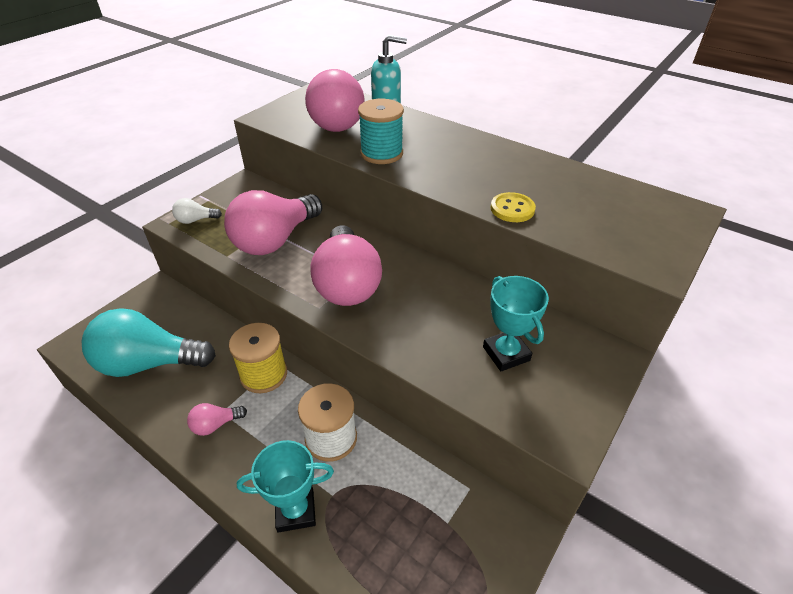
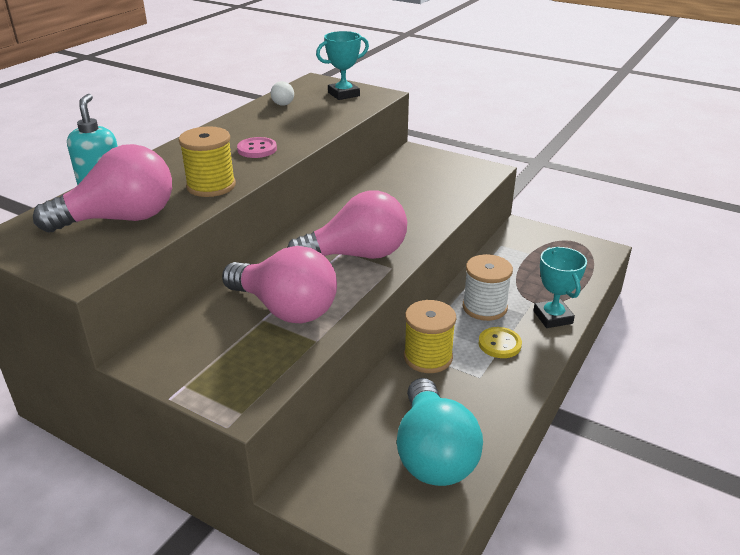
camera: 95 degrees left, 10 degrees down
(195, 220) = (237, 386): white light bulb -> white light bulb (282, 102)
(215, 425) = (495, 378): pink light bulb -> none
(381, 153) = (211, 186): turquoise spool -> yellow spool
(459, 173) = (257, 149): none -> pink button
(506, 353) = (424, 185): turquoise trophy -> turquoise trophy (343, 94)
(512, 209) = (316, 130): yellow button -> yellow button (499, 344)

